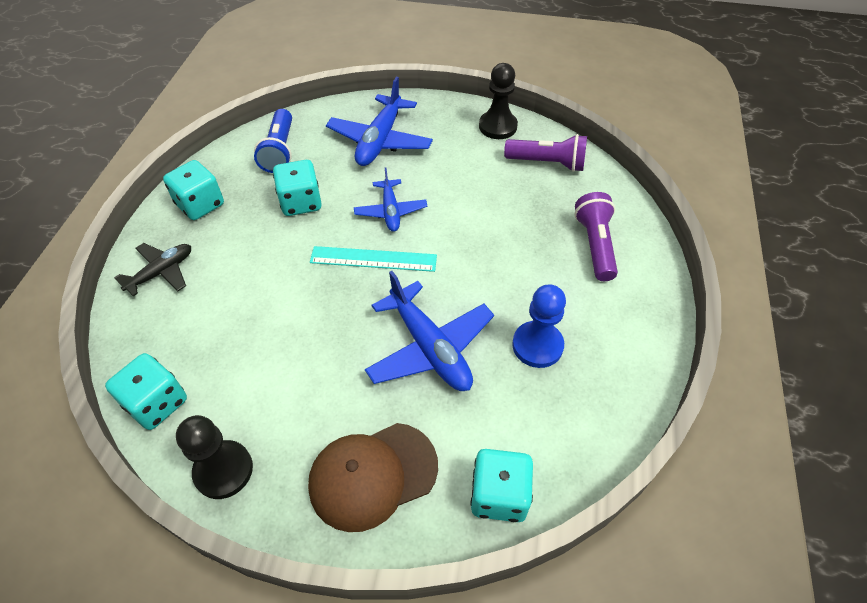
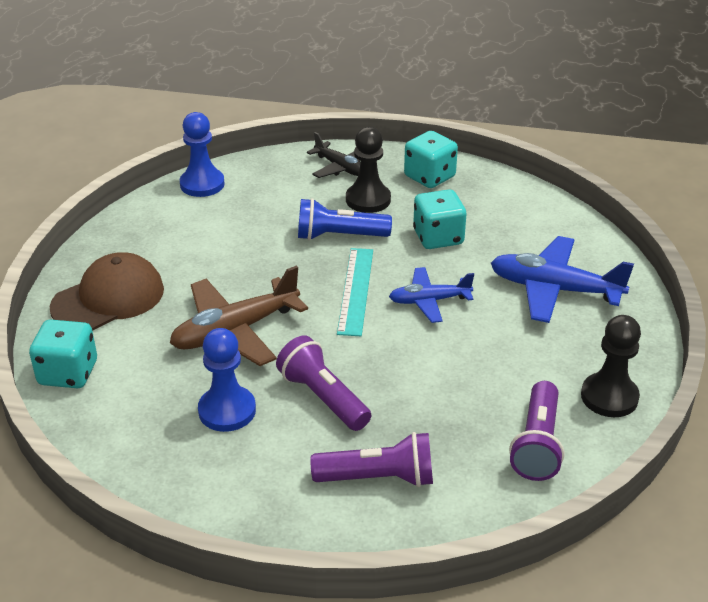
camera: 90 degrees right, 15 degrees down
(157, 403) = (202, 184): turquoise dice -> blue pawn
(223, 470) = (134, 222): black pawn -> black pawn (368, 200)
(280, 151) = (520, 217): blue flashlight -> blue flashlight (339, 236)
(372, 475) = (108, 298): brown cap -> brown cap turned 75 degrees clockwise
(430, 348) = (235, 331): blue plane -> brown plane
(514, 279) = (323, 398): none -> purple flashlight

